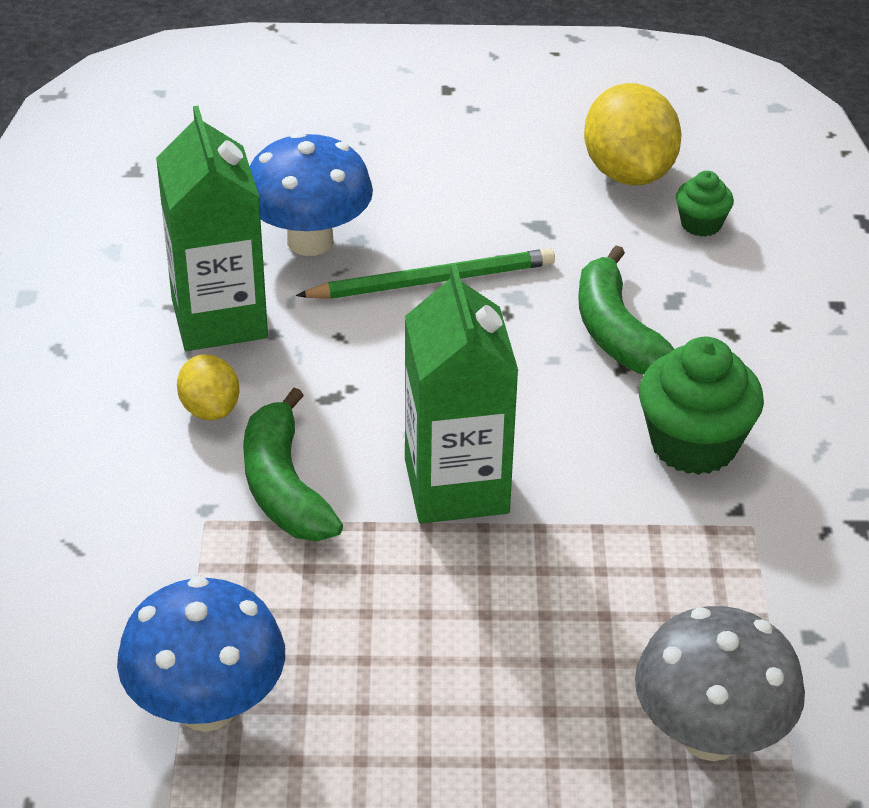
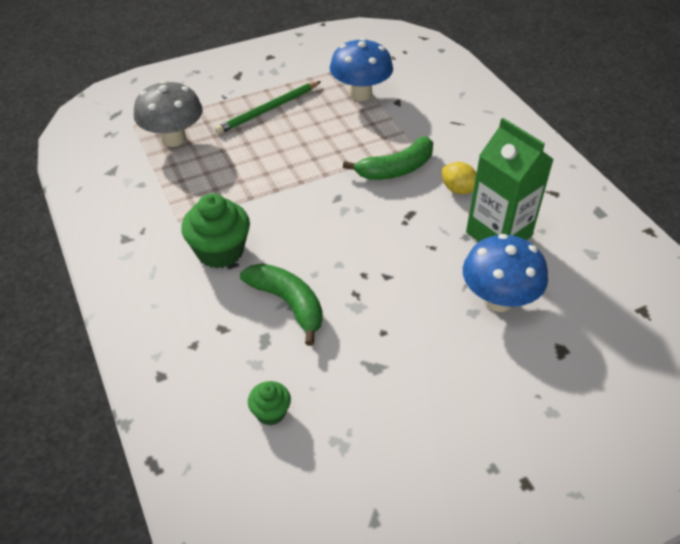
camera: 155 degrees right, 5 degrees up
(284, 487) = (396, 169): green banana -> green banana turned 105 degrees clockwise
(432, 281) = (410, 299): green pencil -> green pencil (268, 110)
(456, 486) = (323, 193): green carton -> none
(628, 173) = (342, 444): yellow lemon -> none

